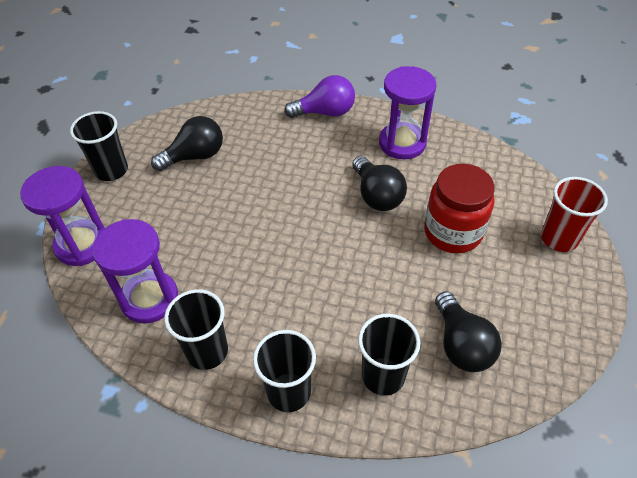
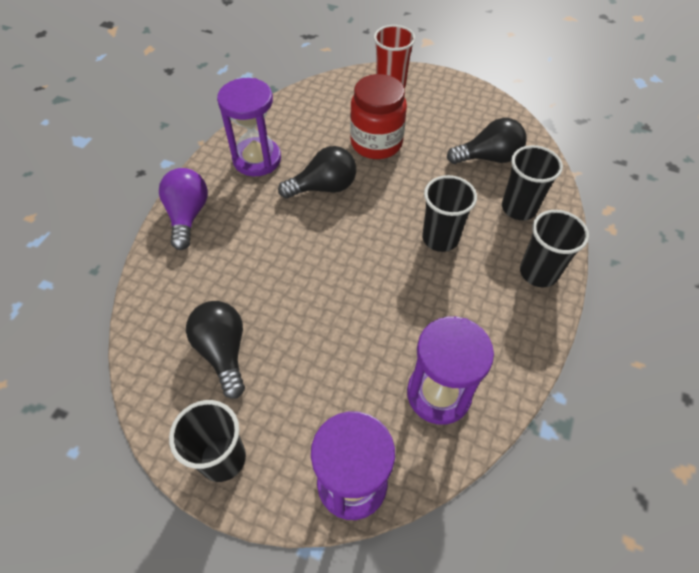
camera: 85 degrees left, 5 degrees up
(207, 351) = (501, 336): black cup -> black cup (440, 238)

